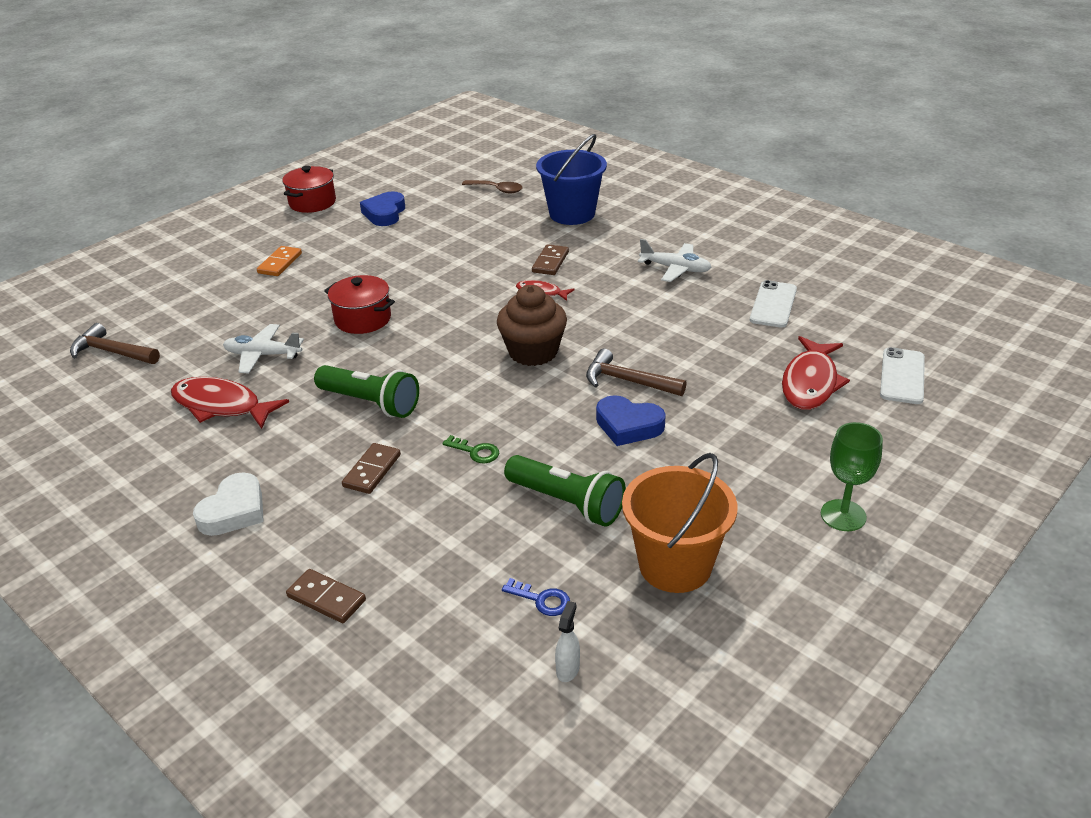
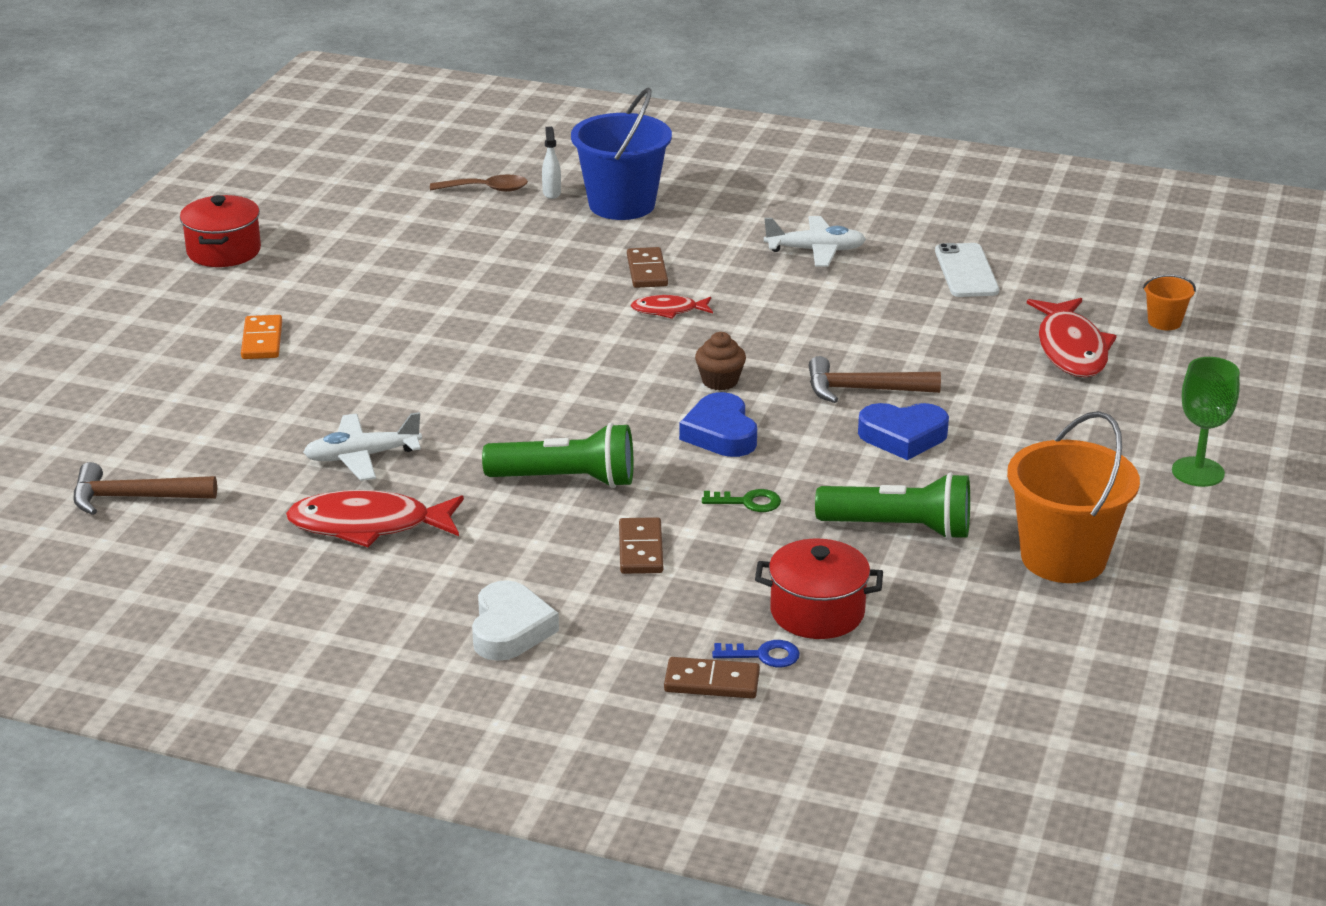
camera: 25 degrees left, 5 degrees down
(363, 319) = (457, 387): red pot -> red pot (817, 612)
(385, 213) = (351, 248): blue heart -> blue heart (720, 433)
(533, 352) = (720, 381): brown cupcake -> brown cupcake, size x0.54
(541, 600) = (950, 623): blue key -> blue key (763, 655)
(568, 669) = (1029, 674): white spray bottle -> white spray bottle (551, 193)
(902, 376) = (1164, 322): white phone -> orange bucket

